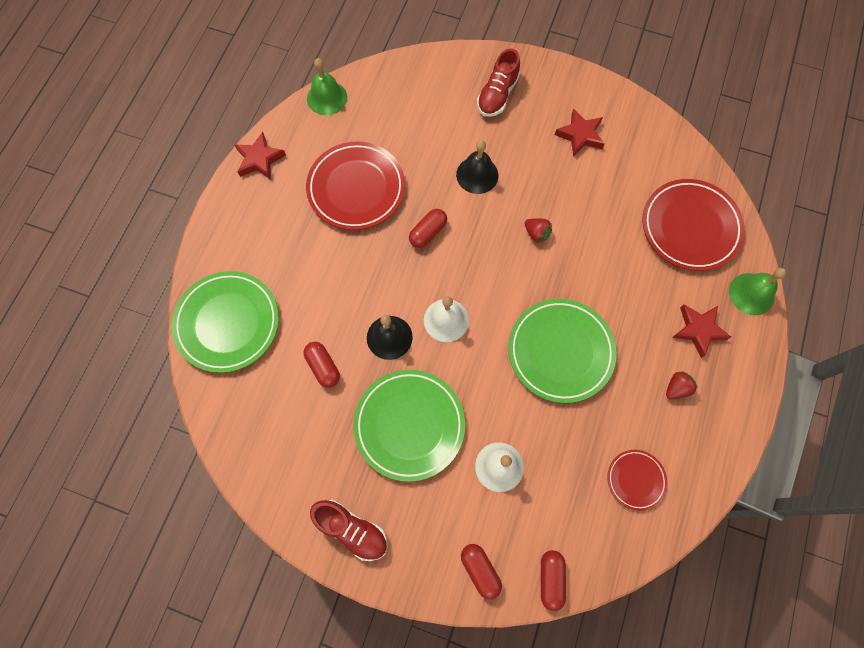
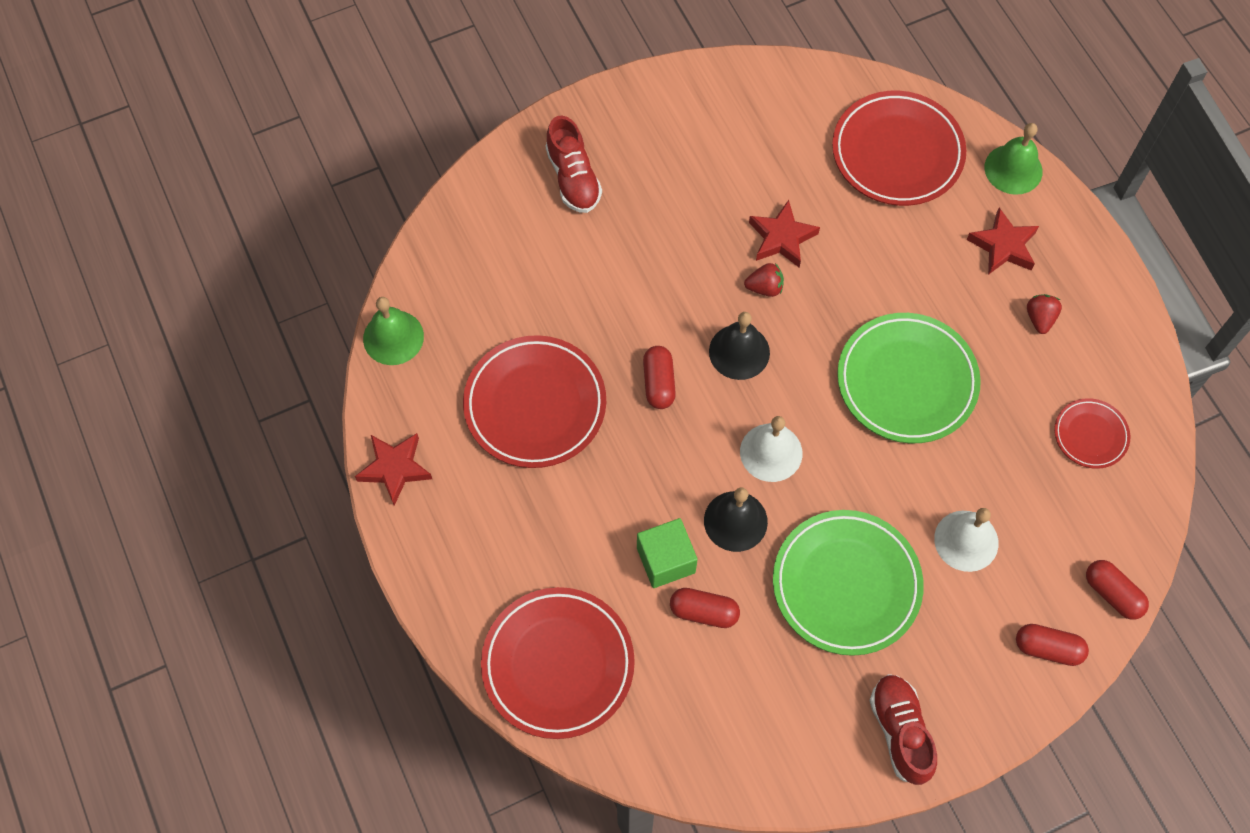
camera: 45 degrees left, 5 degrees down
(228, 323) = (558, 664): green plate -> red plate
(333, 323) = (666, 560): none -> green cube
(352, 530) = (900, 732): red shoe -> red shoe turned 90 degrees counterclockwise
(477, 175) = (643, 280): black bell -> black bell (739, 352)
(580, 135) = (701, 149): red star -> red star (781, 238)

